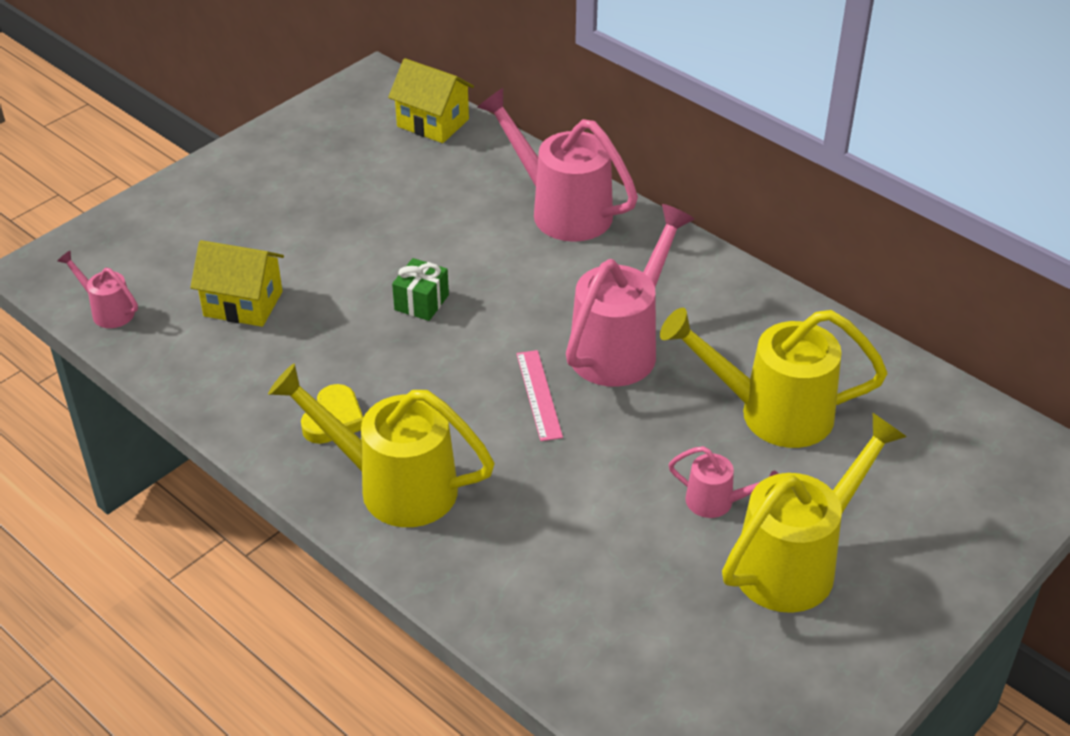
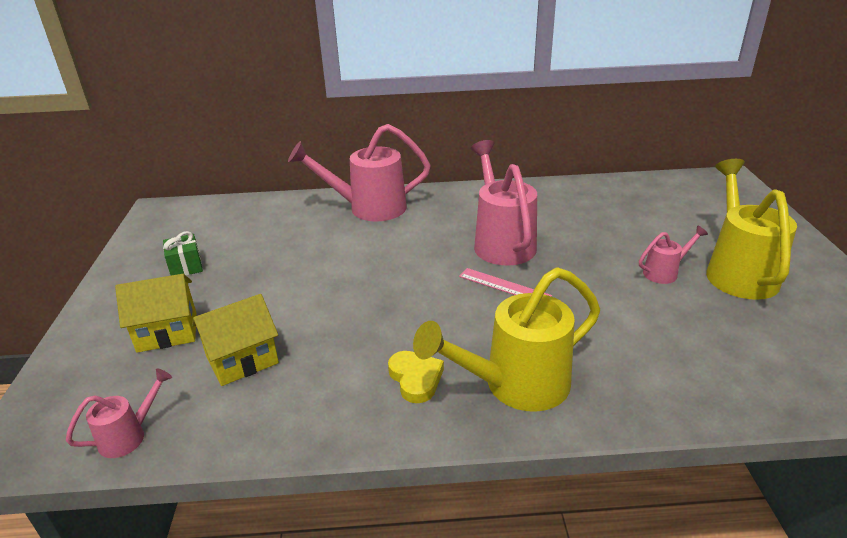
camera: 45 degrees left, 10 degrees down
(108, 311) = (128, 436): pink watering can -> pink watering can turned 150 degrees clockwise
(421, 302) = (364, 287): green gift -> green gift (186, 266)
(433, 123) = (229, 210): yellow house -> yellow house (167, 332)
(772, 413) = (611, 225): yellow watering can -> none

